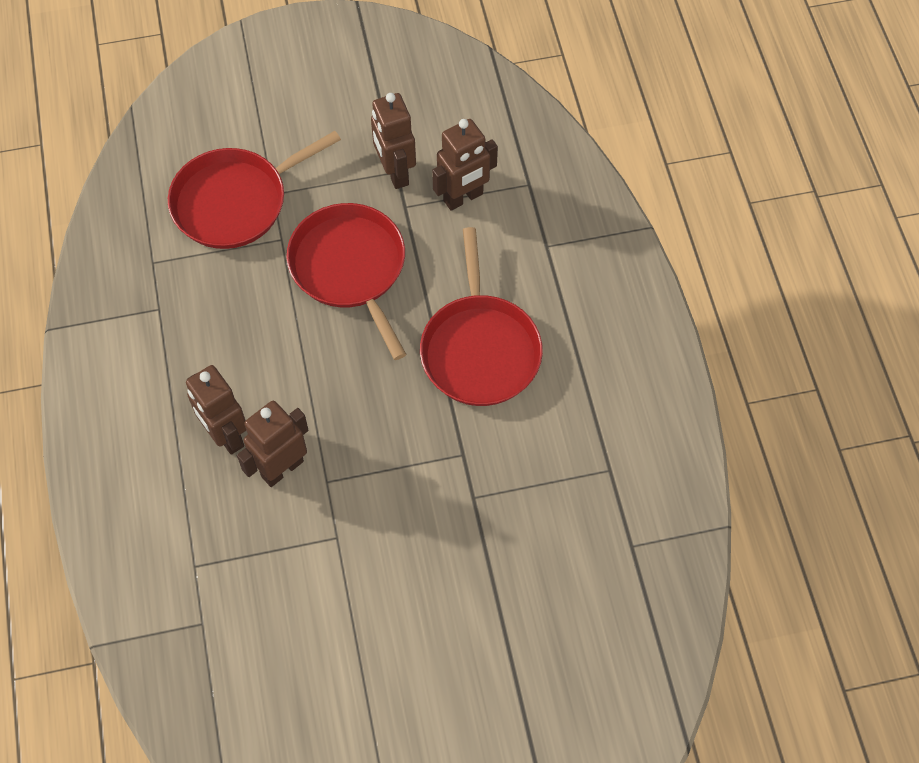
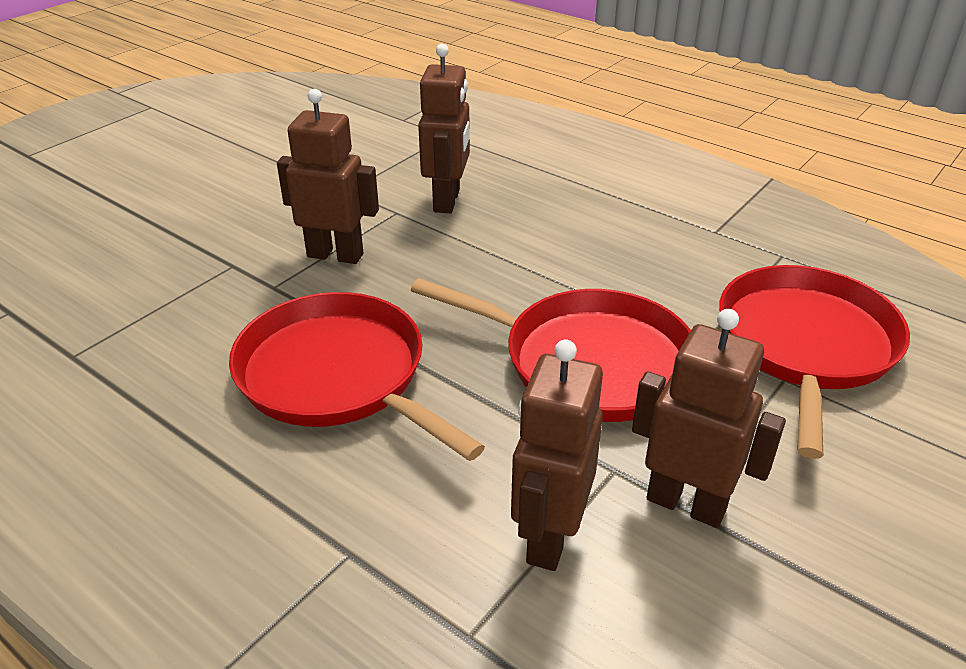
camera: 140 degrees right, 25 degrees down
(226, 435) = (524, 195): brown robot -> brown robot (335, 255)

